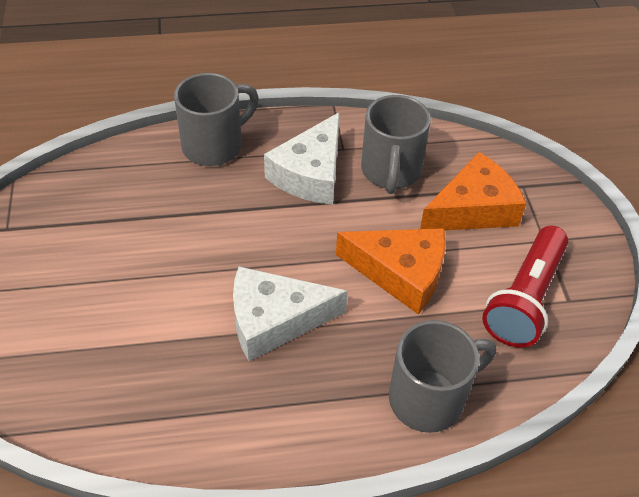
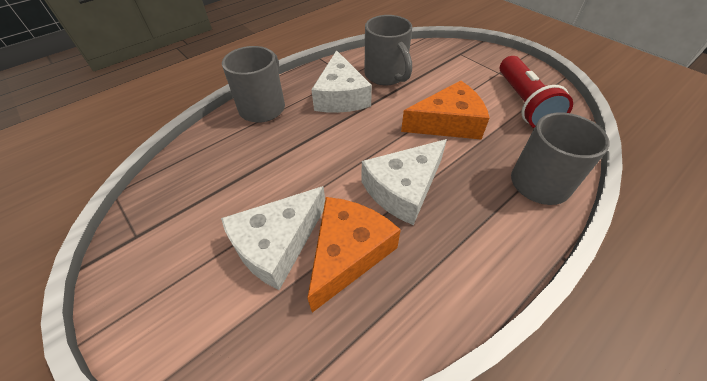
camera: 30 degrees left, 0 degrees up
(112, 305) = (277, 244): none -> white cheese
(473, 209) = (449, 74): orange cheese -> orange cheese (348, 253)

